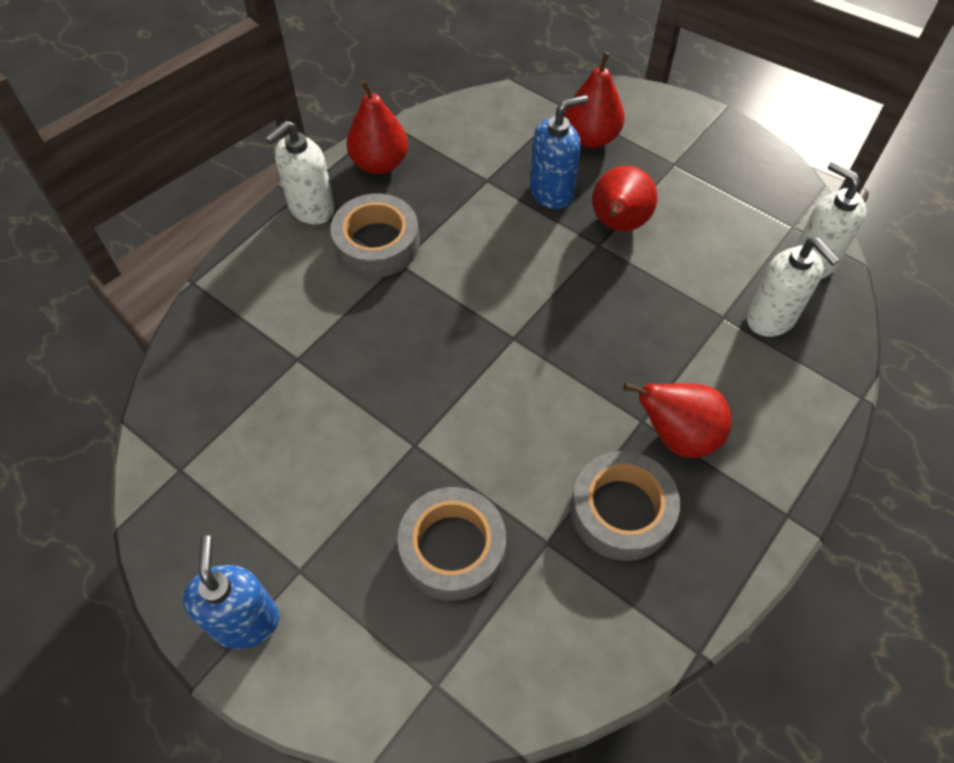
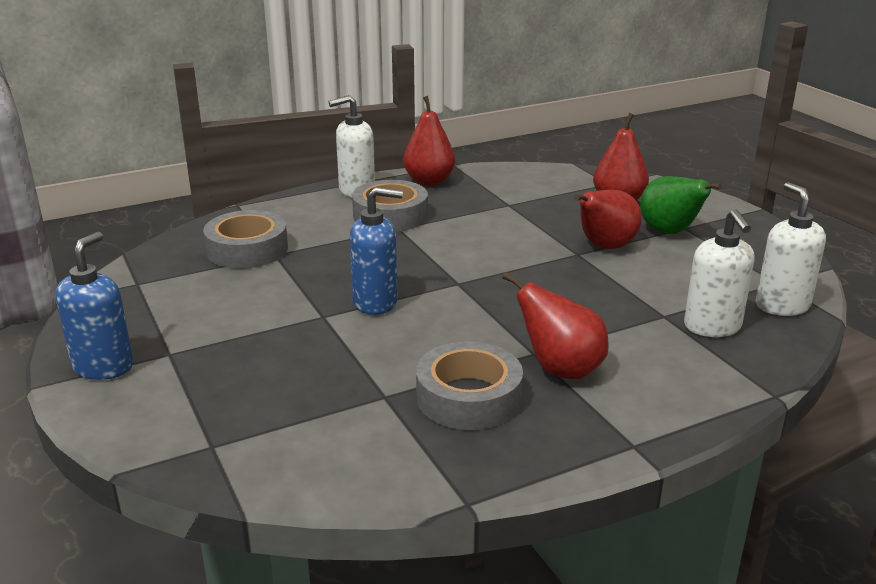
camera: 25 degrees right, 30 degrees down
(452, 548) = (300, 376): grey tape -> grey tape (247, 249)
(552, 192) = (559, 220): blue soap dispenser -> blue soap dispenser (376, 302)
(664, 177) = (670, 232): none -> green pear

